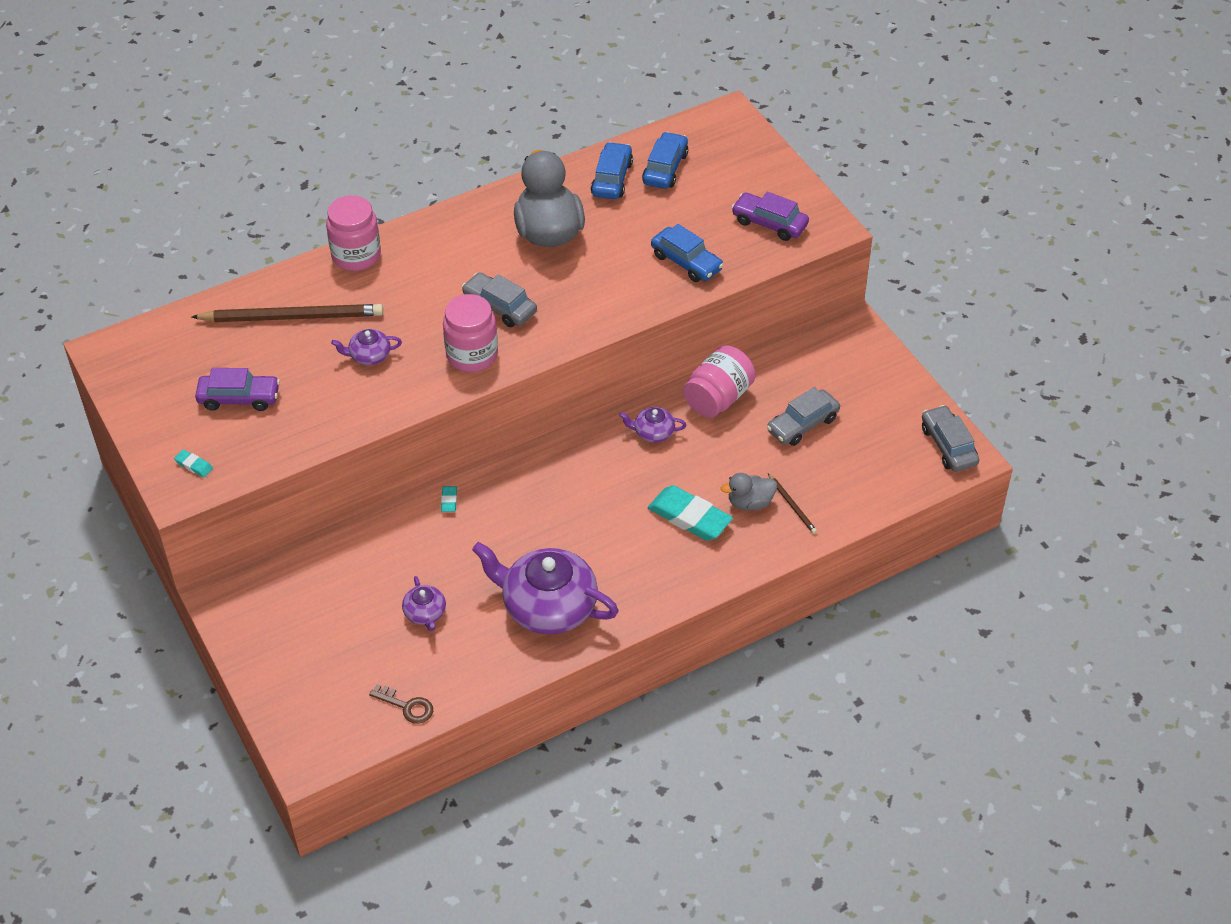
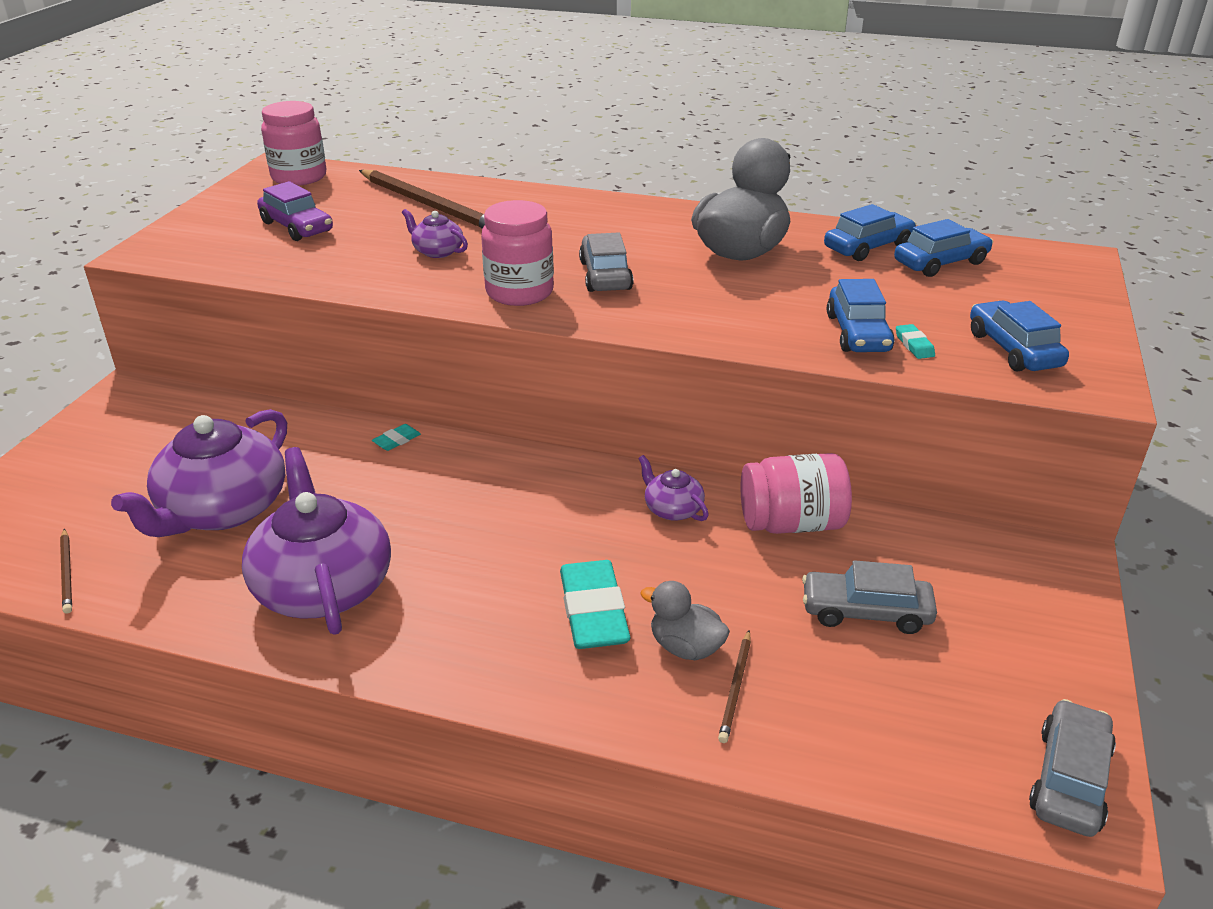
camera: 45 degrees right, 15 degrees down
(194, 465) = (185, 245): turquoise eraser -> turquoise eraser (914, 345)
(356, 255) = (546, 196): pink jar -> pink jar (299, 177)
(407, 706) = (67, 573): brown key -> brown pencil
(425, 613) = (222, 510): purple teapot -> purple teapot, size x2.17
(769, 223) = (1013, 349): purple car -> blue car

